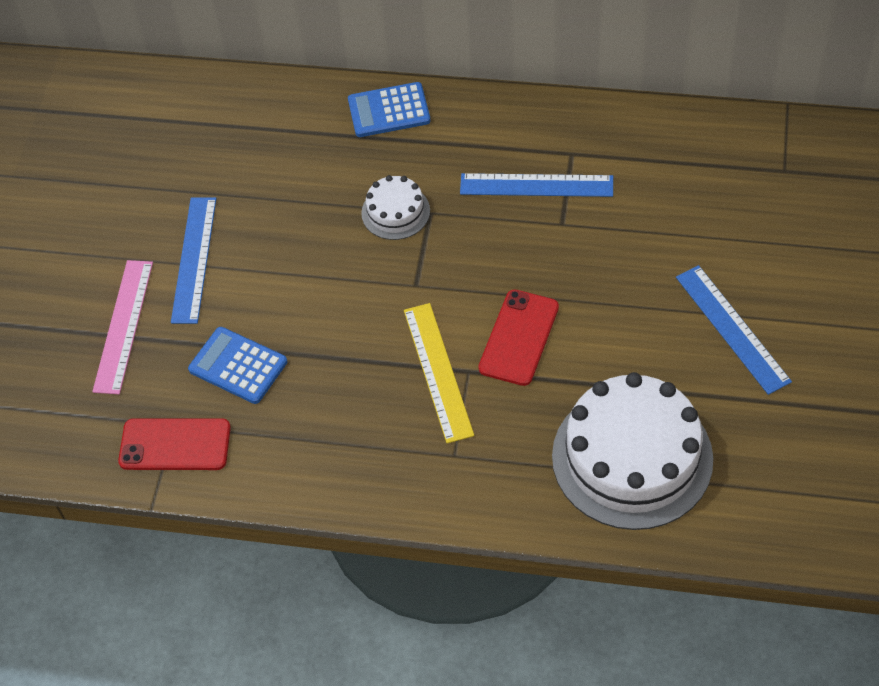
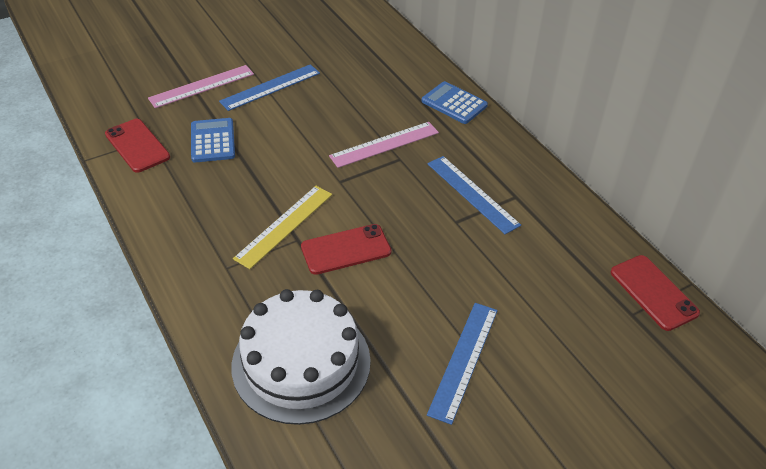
camera: 45 degrees right, 10 degrees down
(395, 212) = (384, 144): white cake -> pink ruler
(774, 137) = (653, 292): none -> red phone

